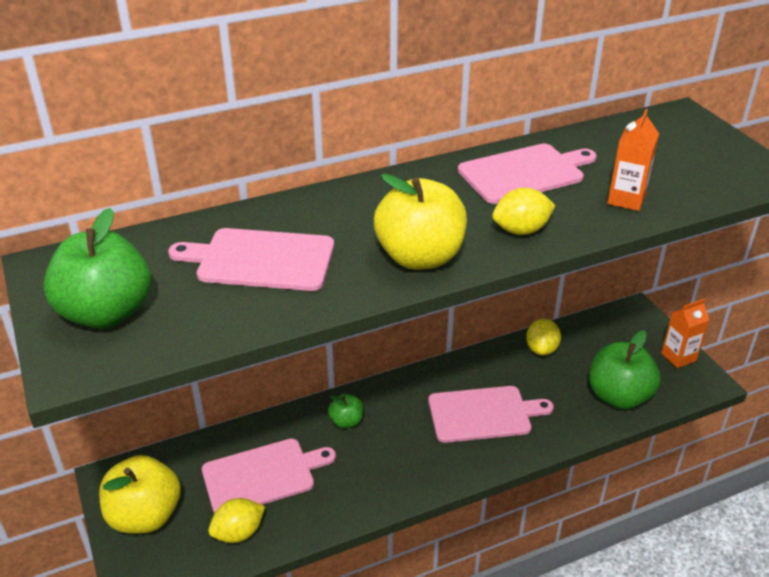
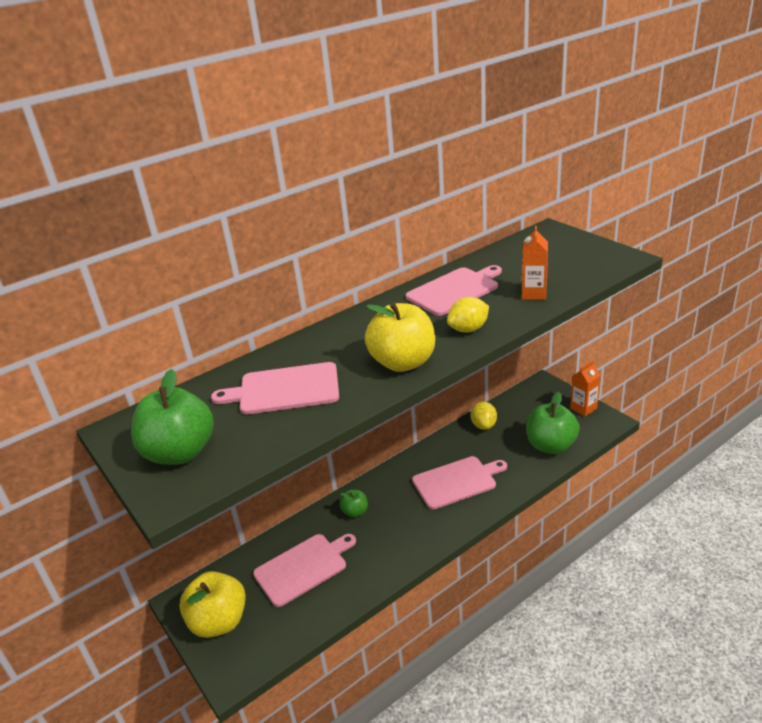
camera: 10 degrees left, 5 degrees down
(238, 533) = (299, 615): yellow lemon -> none

